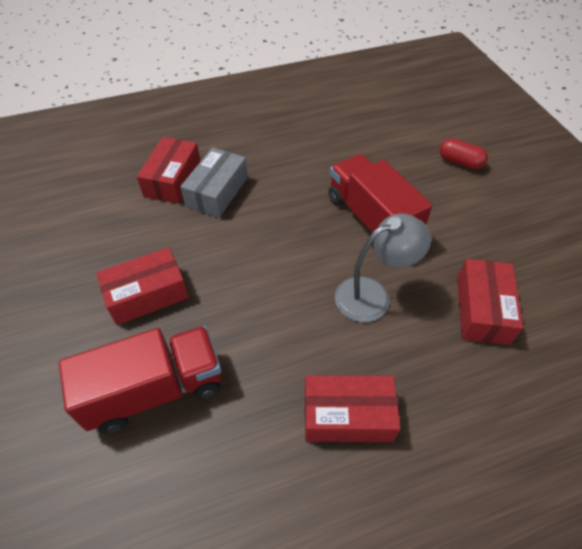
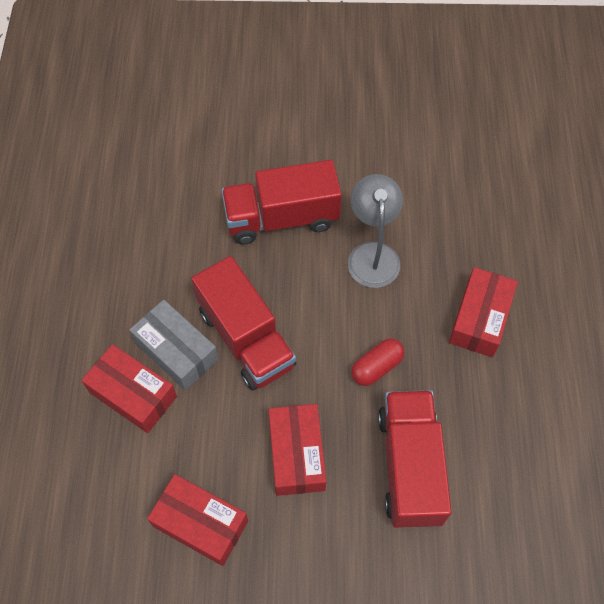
camera: 70 degrees left, 10 degrees up
(244, 229) = (246, 338): none -> red truck
(460, 162) = (240, 109): red capsule -> red capsule (376, 367)
(482, 310) = (417, 179): red box -> red box (200, 523)

